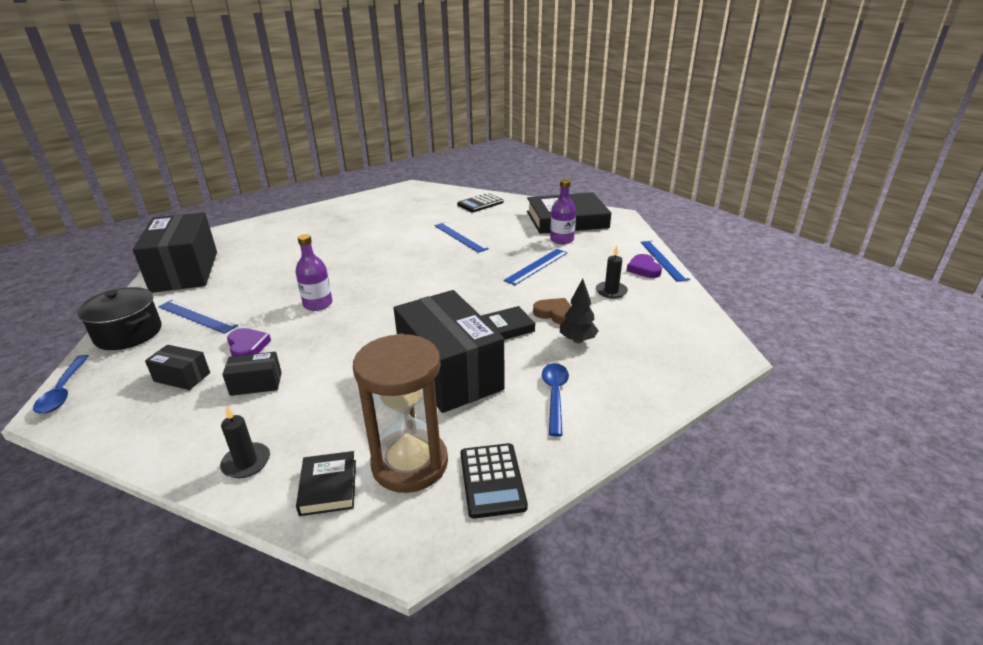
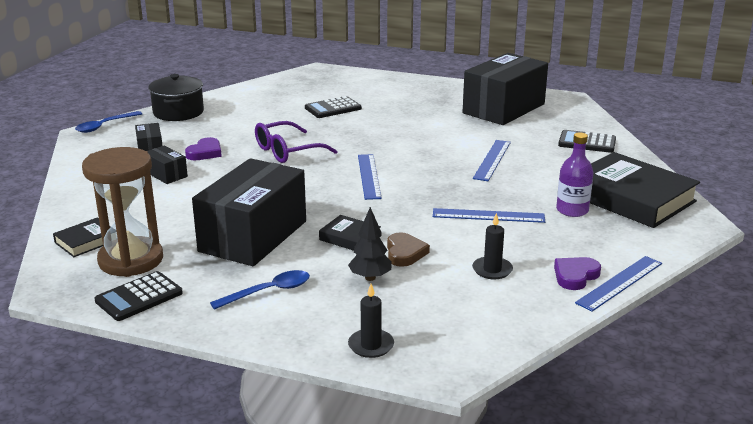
camera: 55 degrees right, 5 degrees down
(185, 271) = (274, 90): black box -> black box (503, 108)
(197, 316) = (222, 121): blue ruler -> blue ruler (369, 176)
(246, 462) = (87, 207): black candle -> black candle (371, 345)
(275, 259) = (333, 108): none -> black calculator
(318, 304) = (288, 151): purple bottle -> purple glasses

